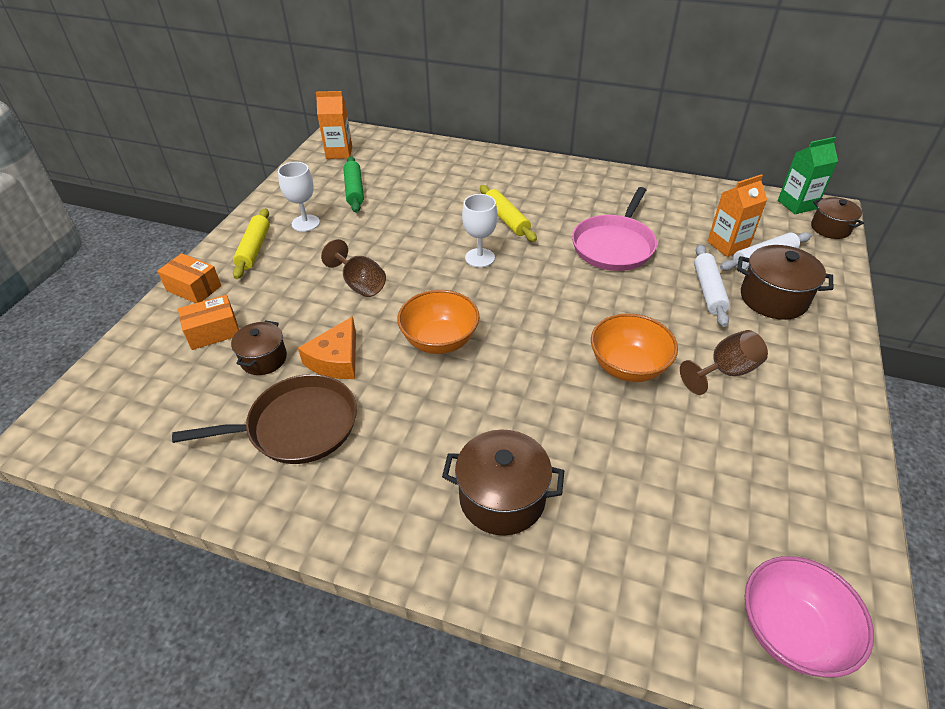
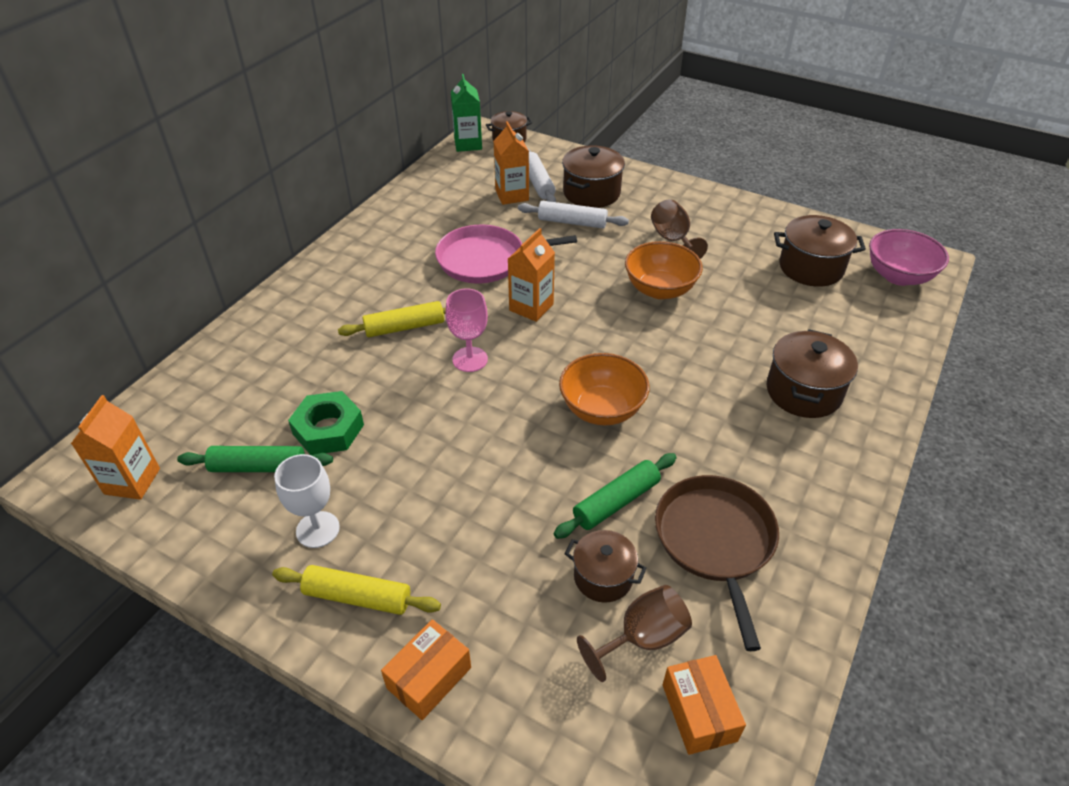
camera: 80 degrees left, 0 degrees up
(213, 332) = (538, 641): orange box -> orange box (699, 712)
(336, 359) = (616, 502): orange cheese -> green rolling pin
(360, 284) = (484, 472): brown goblet -> brown goblet (642, 638)
(391, 208) = (328, 429): none -> green nut
(480, 258) = (470, 359): white goblet -> pink goblet
(559, 281) = (531, 307): none -> orange carton
(614, 245) = (486, 260): pink pan -> pink pan turned 135 degrees clockwise
(748, 513) = (811, 268): none -> brown pot

